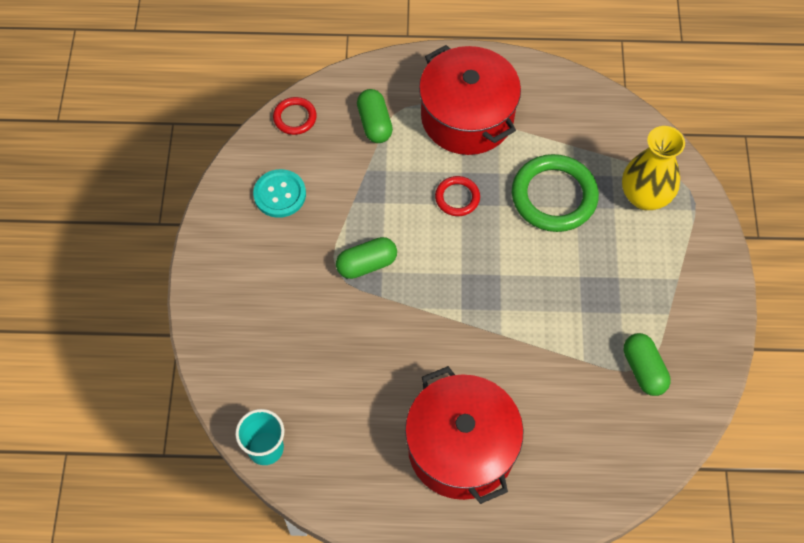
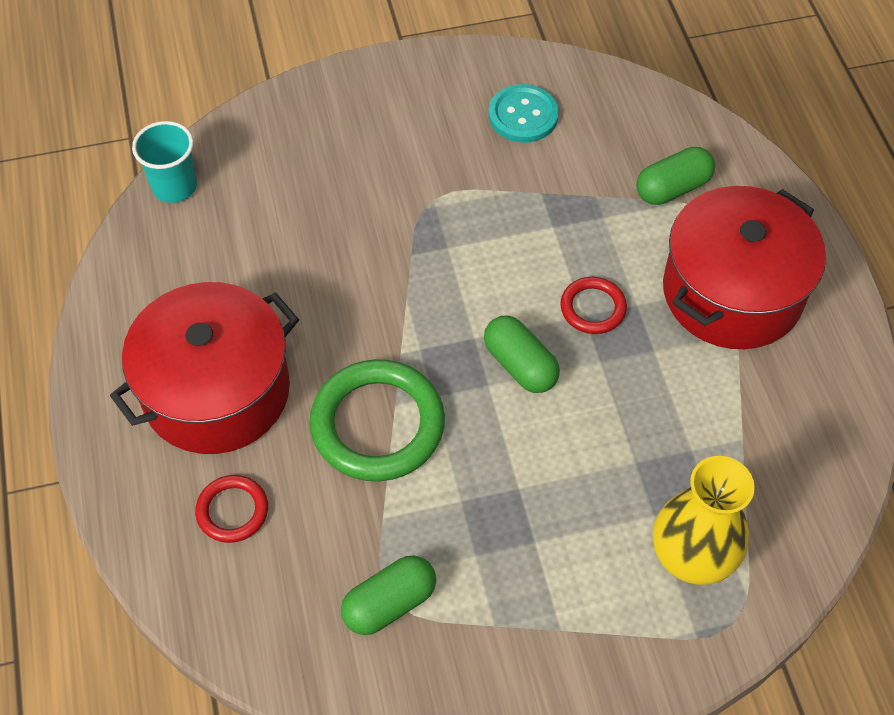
camera: 75 degrees right, 5 degrees down
(295, 118) = (644, 102): red ring -> red ring (232, 511)
(367, 264) = (453, 228): green capsule -> green capsule (520, 365)
(554, 196) = (643, 429): green ring -> green ring (377, 424)

